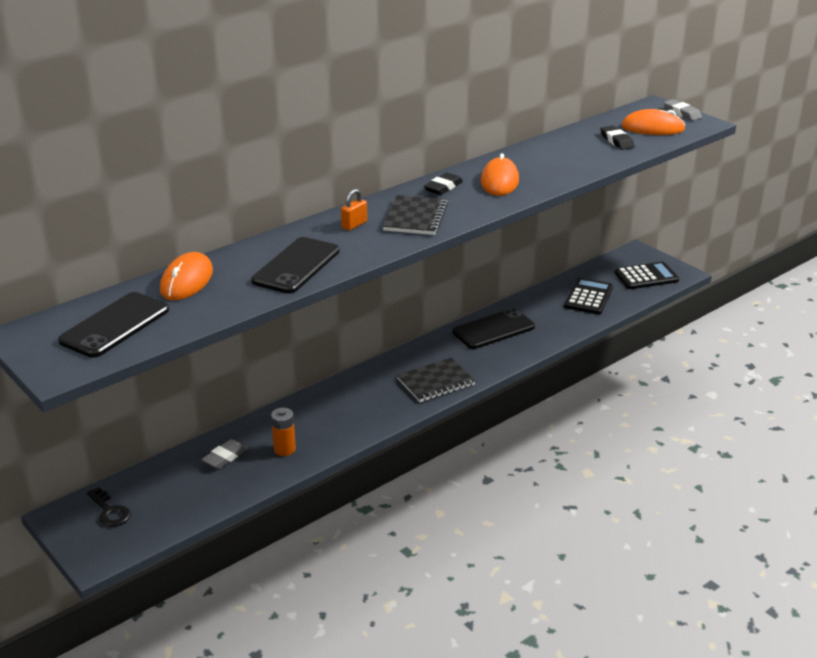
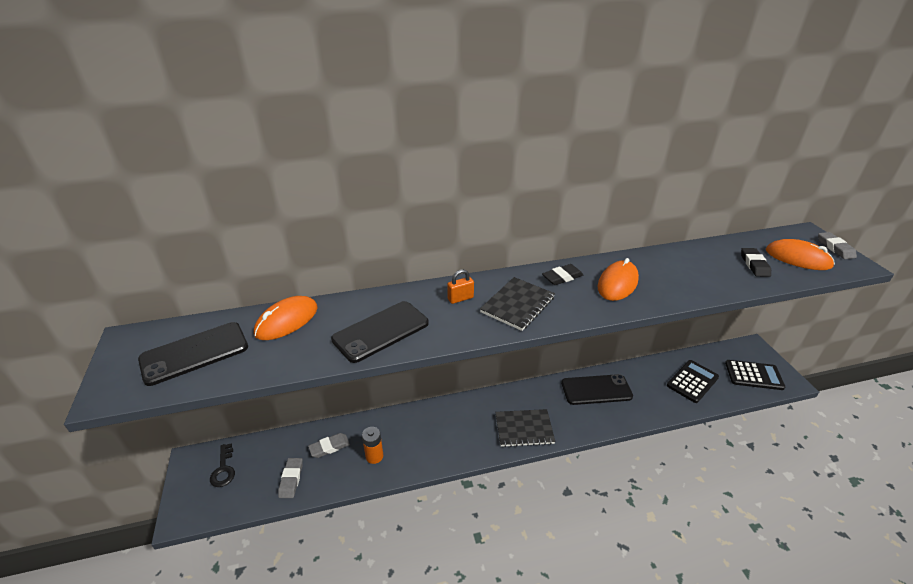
camera: 25 degrees right, 5 degrees up
(202, 494) = (291, 479): none -> grey eraser

